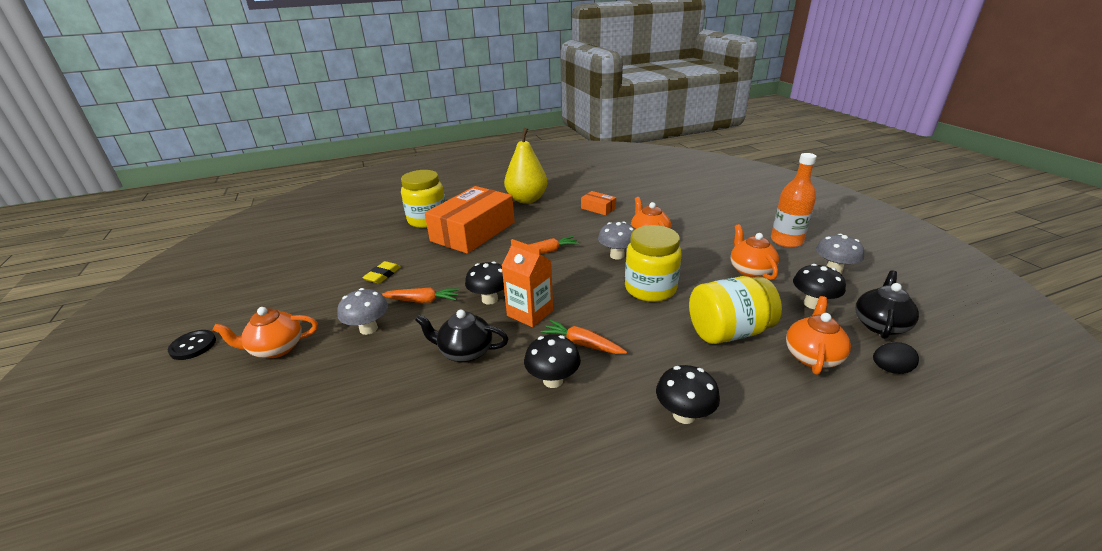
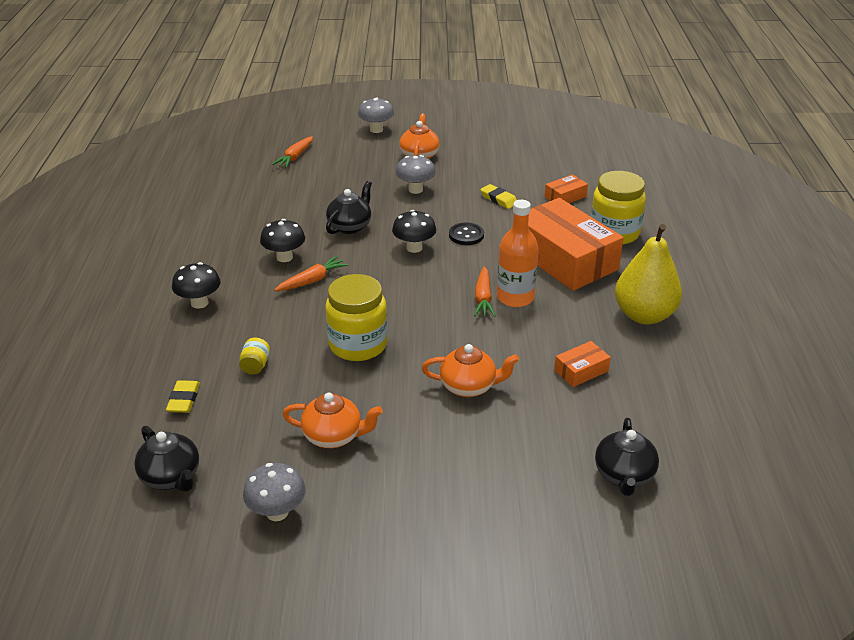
camera: 110 degrees right, 5 degrees up
(193, 346) = (447, 128): black button -> black button (466, 235)
(372, 246) = (565, 197): none -> orange box
(422, 301) = (438, 215): orange carrot -> orange carrot (295, 157)
(530, 313) = (376, 264): orange carton -> none
(617, 255) = (440, 345): grey mushroom -> grey mushroom (376, 130)
(669, 188) = (624, 475): none -> black teapot
(728, 332) = (255, 365): yellow jar -> yellow jar, size x0.43
(786, 241) = (372, 514): orange bottle -> orange bottle (515, 297)
(812, 304) = (240, 448): black mushroom -> none
(812, 356) = (184, 400): orange teapot -> yellow eraser
(890, 369) = (127, 438): black egg -> none

